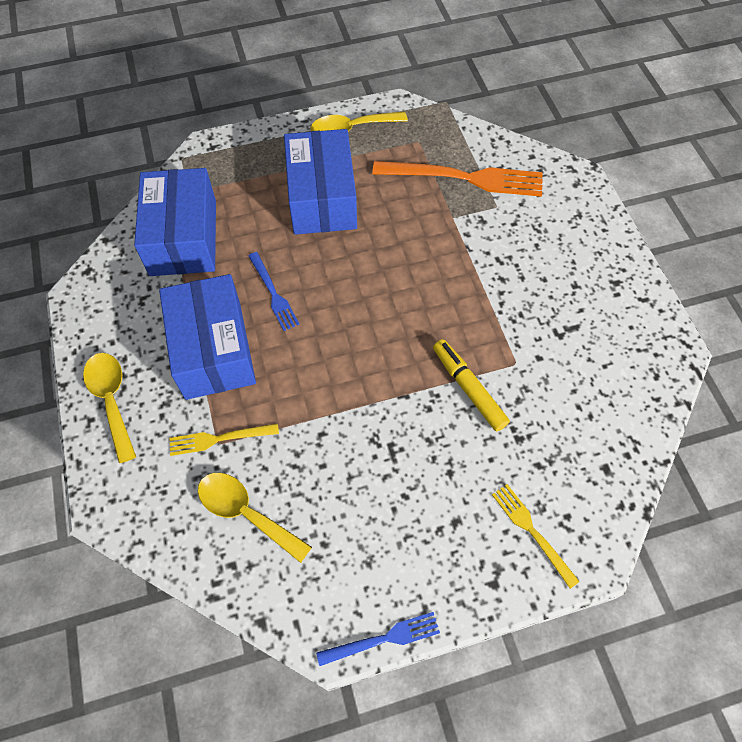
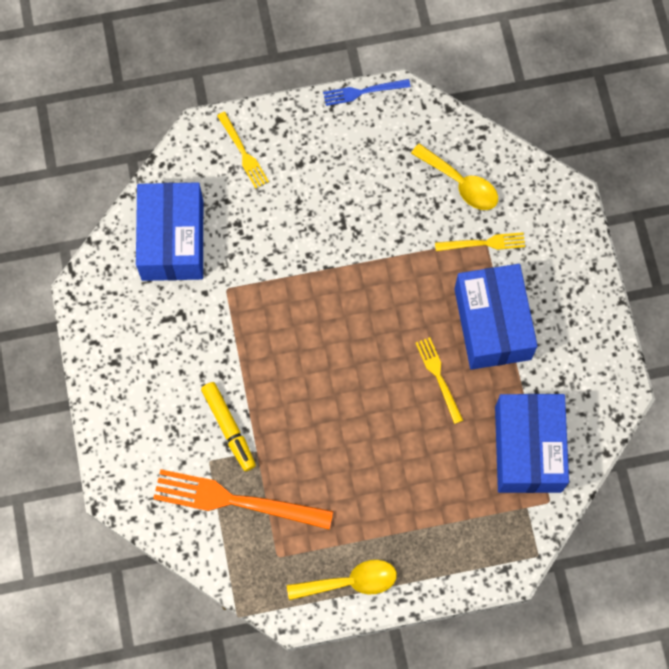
camera: 175 degrees left, 10 degrees up
(112, 400) = (577, 284): yellow spoon -> none
(273, 294) = (438, 377): blue fork -> yellow fork
(322, 198) = (388, 487): blue box -> blue box (172, 240)
(468, 388) = (271, 269): yellow marker -> yellow marker (229, 428)

